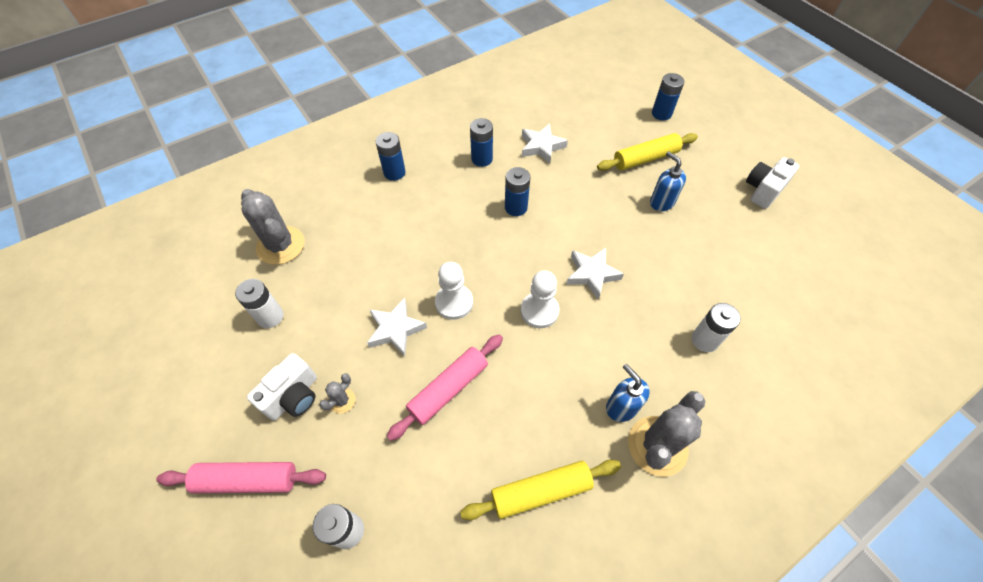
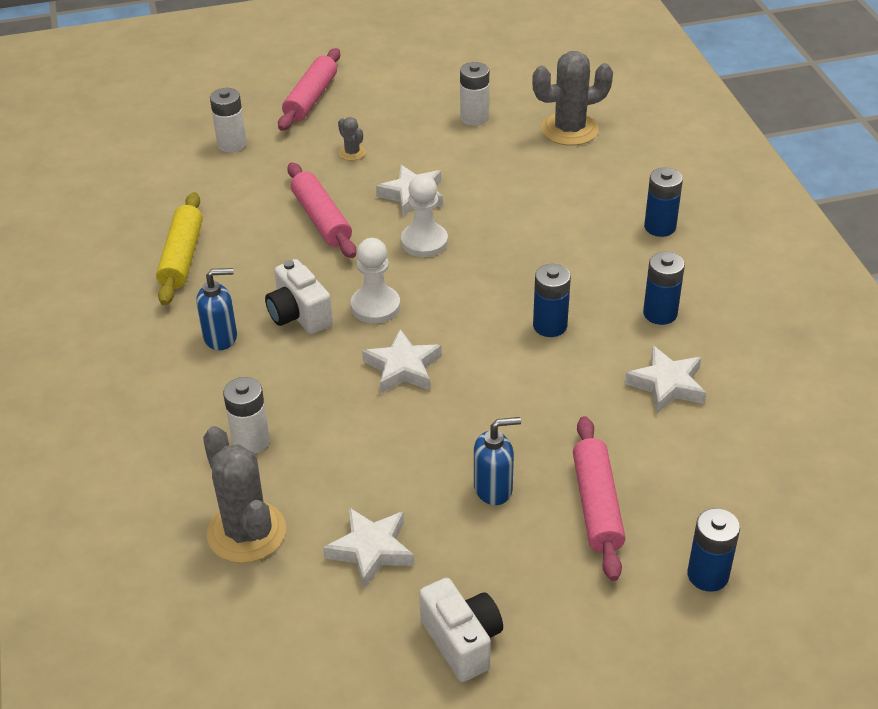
camera: 110 degrees right, 15 degrees down
(293, 396) = (374, 126): white camera -> white camera (299, 315)
(645, 158) = (597, 505): yellow rolling pin -> pink rolling pin
(657, 446) = (164, 351): grey cactus -> grey cactus (246, 532)
(739, 244) = (371, 550): none -> white star

